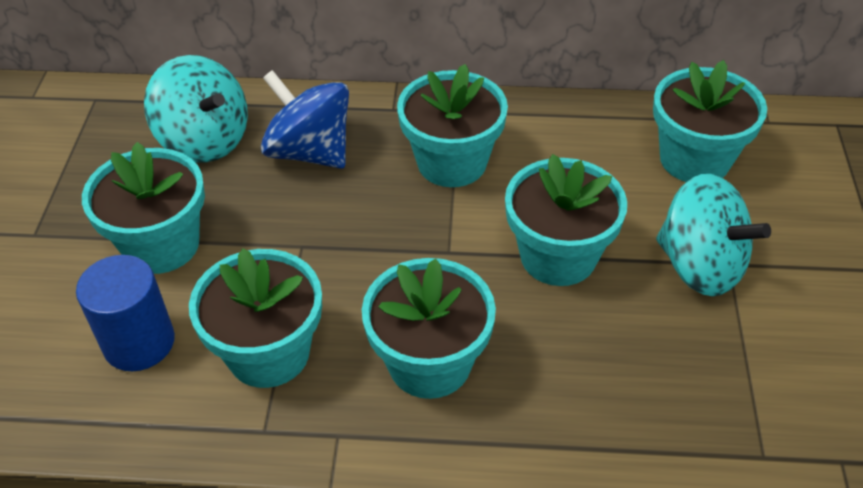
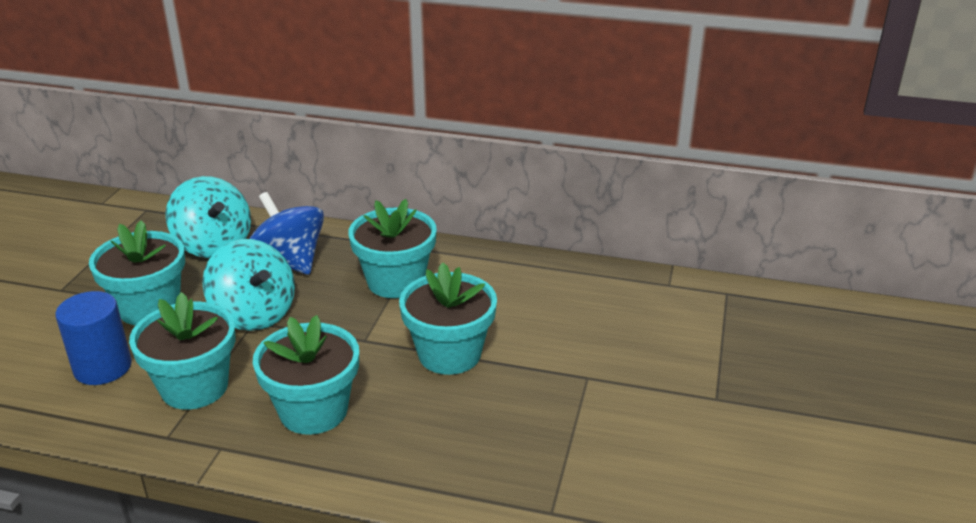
camera: 10 degrees right, 15 degrees down
(694, 159) = (593, 303): turquoise flower pot -> none
(700, 266) = (562, 375): turquoise spinning top -> turquoise spinning top (254, 314)

